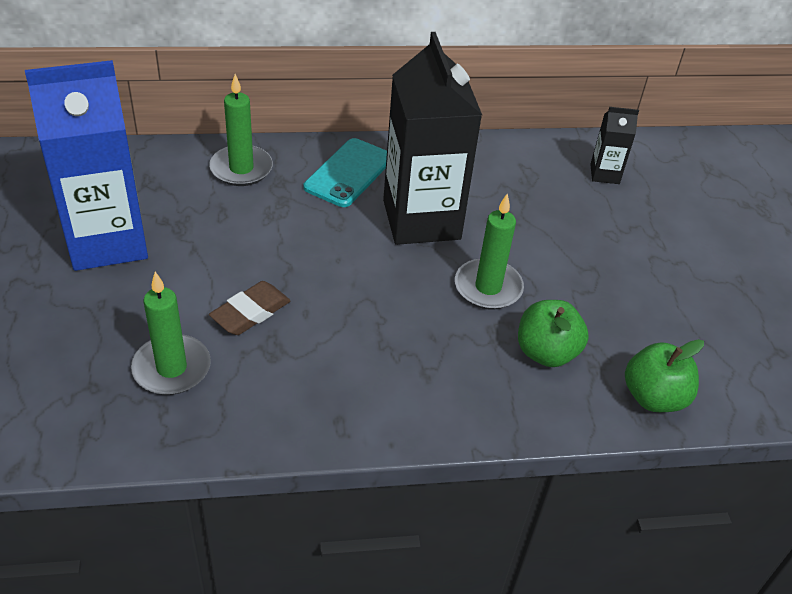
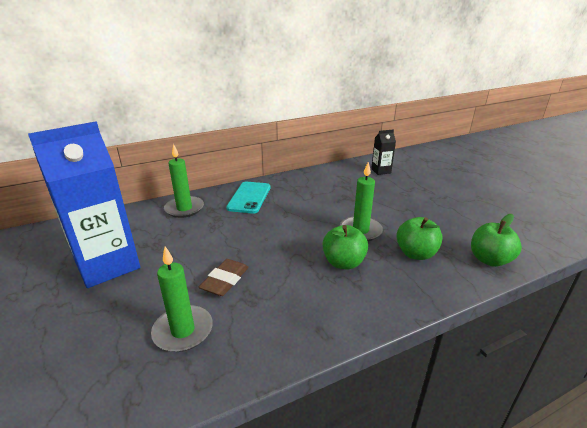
camera: 15 degrees left, 15 degrees down
(421, 220) = (302, 209): black carton -> none
(428, 334) = (343, 263): none -> green apple

